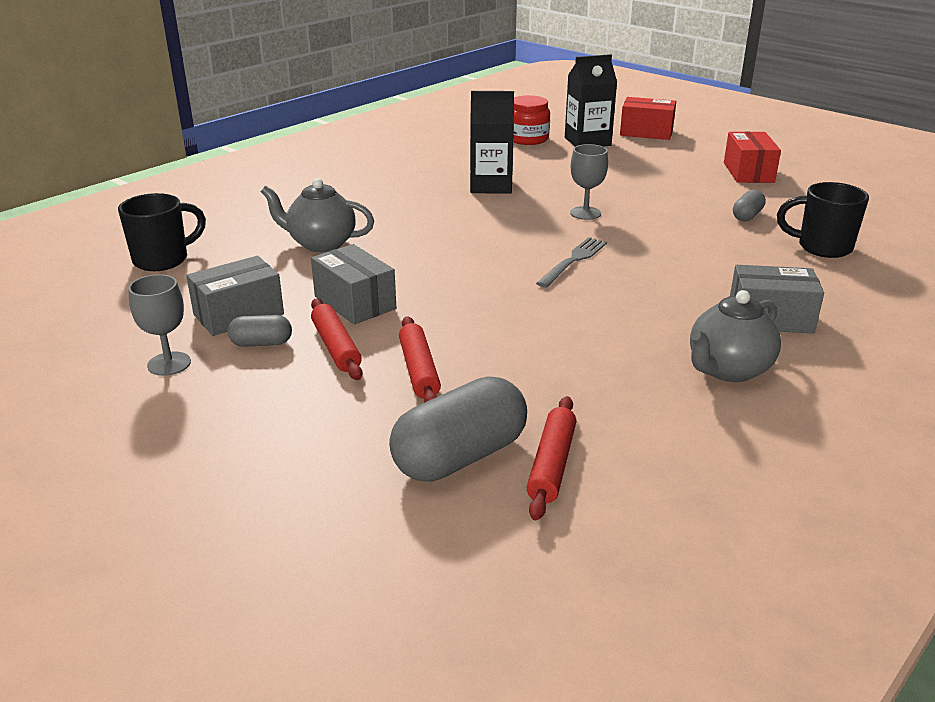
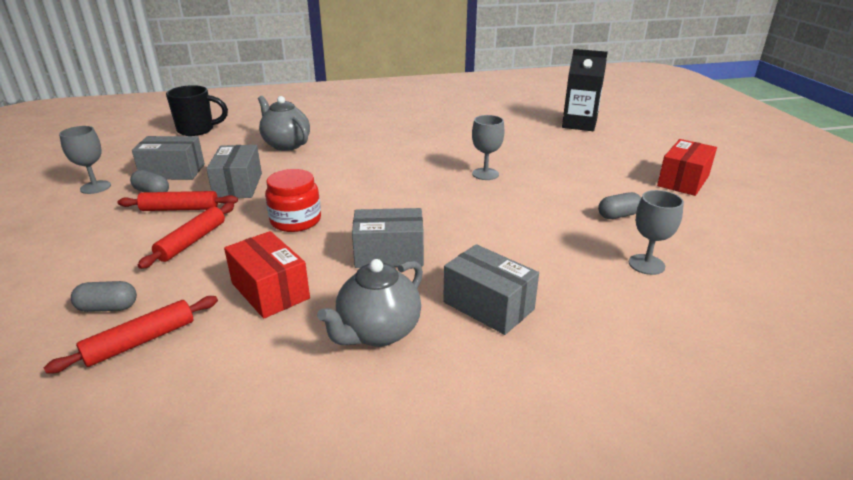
camera: 35 degrees right, 0 degrees up
(336, 347) = (180, 209): red rolling pin -> red rolling pin turned 75 degrees clockwise
(460, 457) = (108, 308): grey capsule -> grey capsule, size x0.50
(491, 186) = (452, 137): black carton -> none
(528, 139) = (536, 112): red jar -> red jar (295, 220)
(573, 260) = (416, 204): grey fork -> none
(628, 310) = (389, 254): none -> grey box
(646, 132) = (641, 128): red box -> red box (270, 291)
(728, 370) = (378, 332): grey teapot -> grey teapot turned 45 degrees counterclockwise
(822, 247) = (646, 264): black mug -> grey goblet

